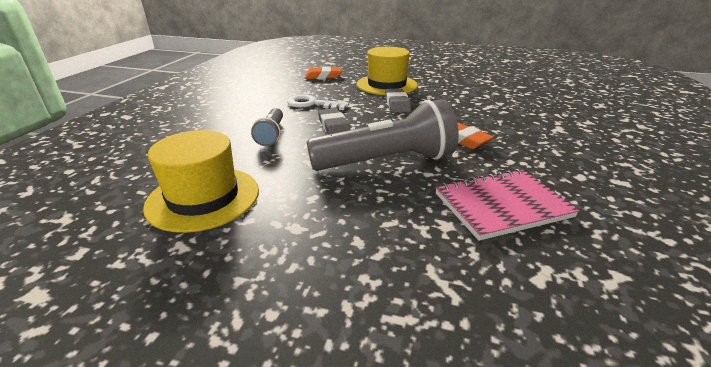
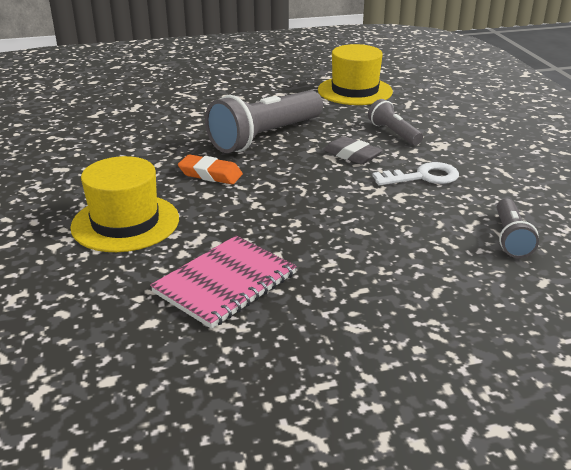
camera: 150 degrees right, 0 degrees up
(323, 76) = (511, 238): orange eraser -> grey flashlight
(386, 85) = (385, 247): yellow hat -> yellow hat (125, 223)
(397, 104) = (324, 206): grey eraser -> none
(502, 205) = (161, 130): pink notebook -> pink notebook (225, 283)

